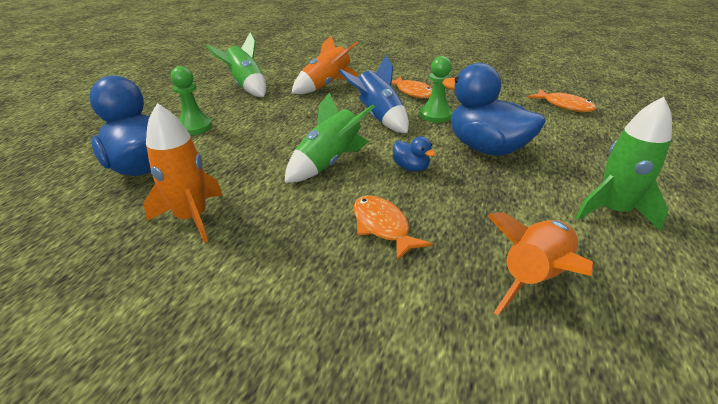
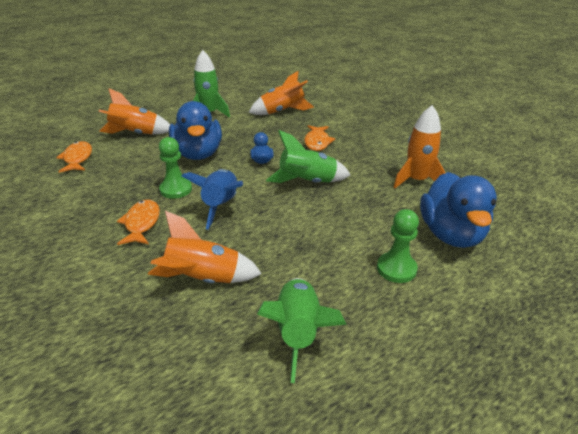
camera: 145 degrees left, 0 degrees up
(594, 143) = (136, 134): none -> orange rocket

